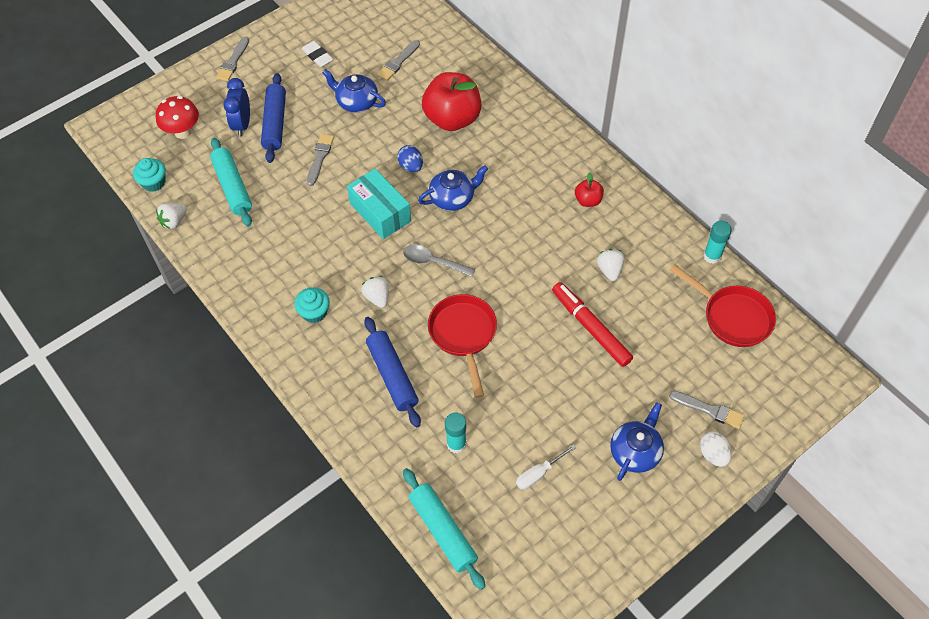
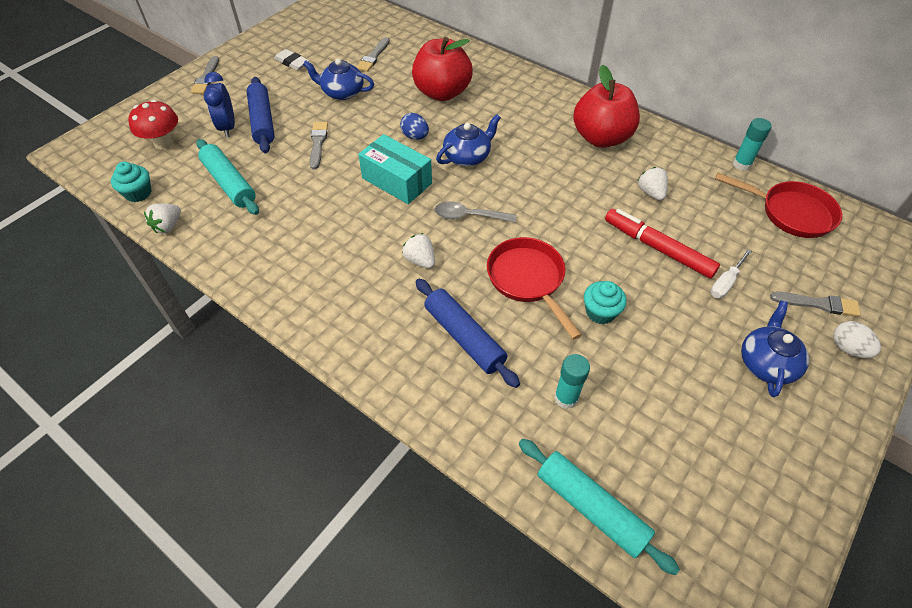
camera: 15 degrees left, 5 degrees down
(314, 312) = (353, 288): turquoise cupcake -> turquoise cupcake (600, 312)
(539, 473) = (674, 411): white screwdriver -> white screwdriver (725, 282)
(588, 200) = (601, 138): red apple -> red apple, size x2.15

